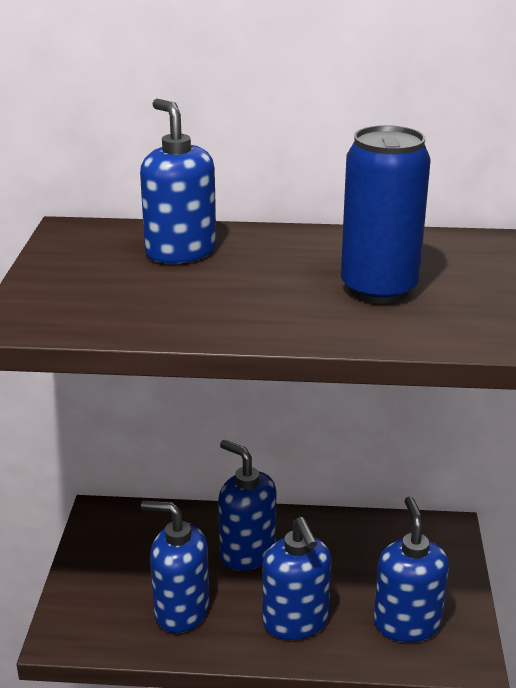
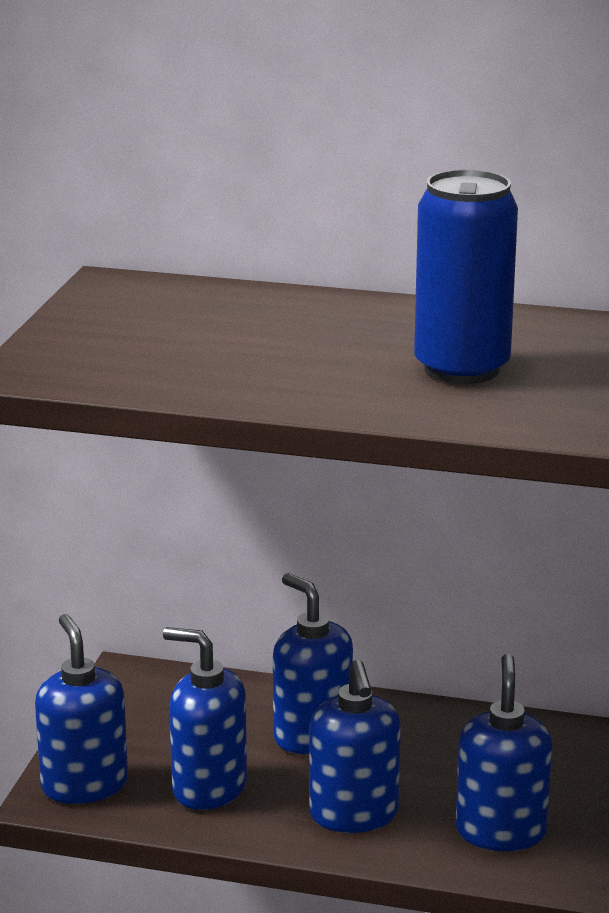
camera: 10 degrees right, 5 degrees down
(180, 252) = (236, 314): blue soap dispenser -> blue soap dispenser (84, 785)

